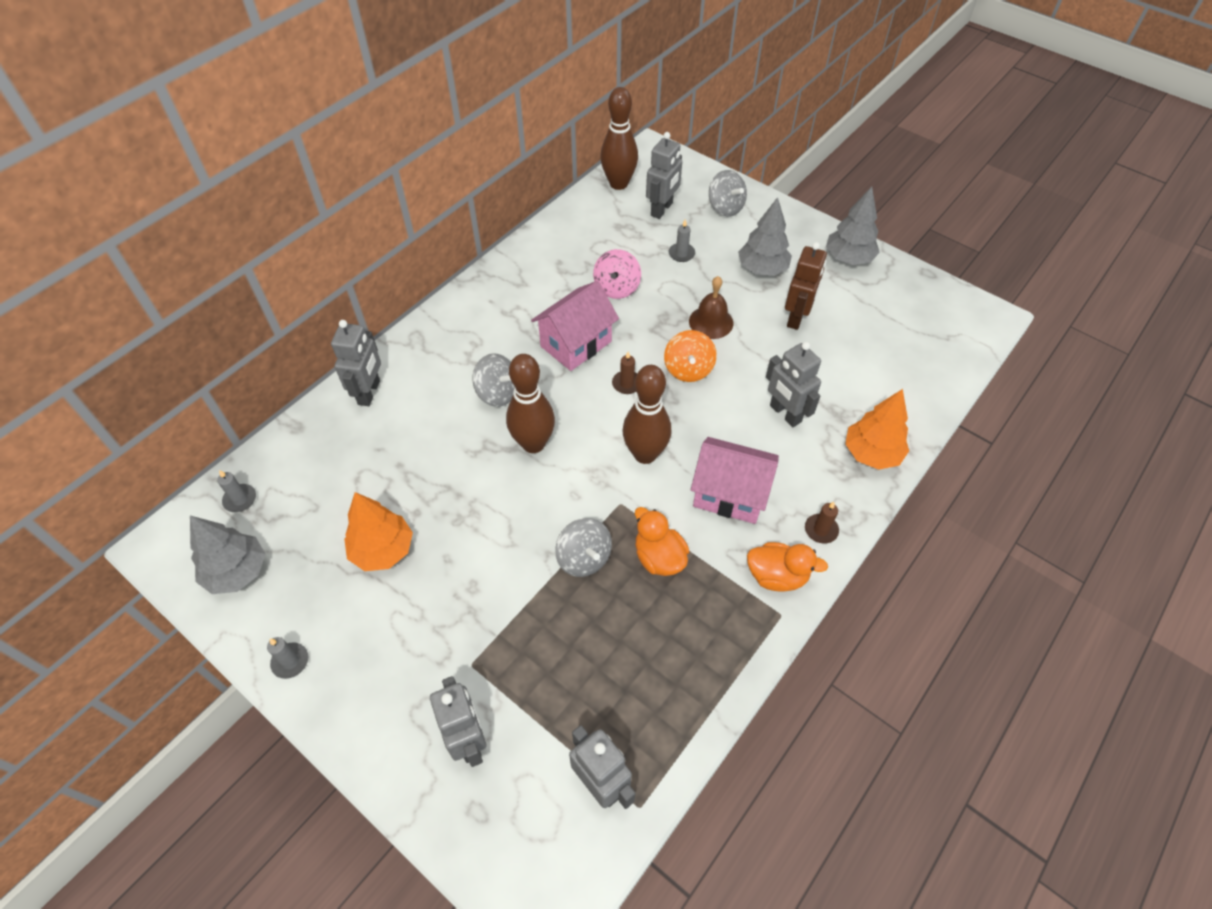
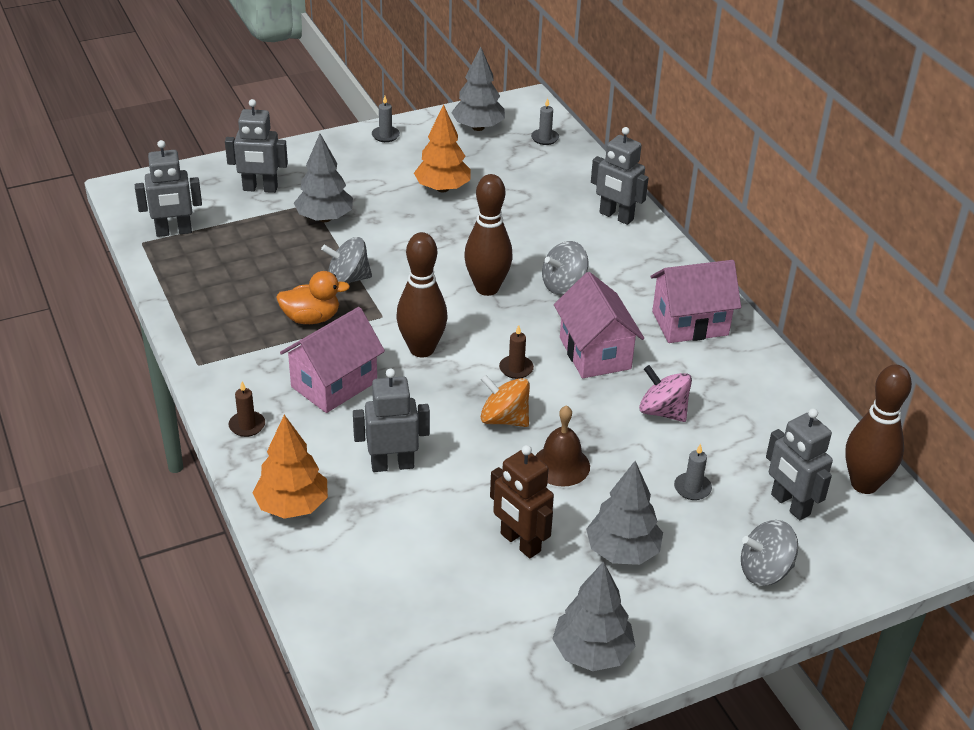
camera: 115 degrees right, 15 degrees down
(493, 635) = (324, 218): none -> grey tree
(503, 301) = (690, 323): none -> pink house
(777, 576) = (232, 377): orange duck -> none

